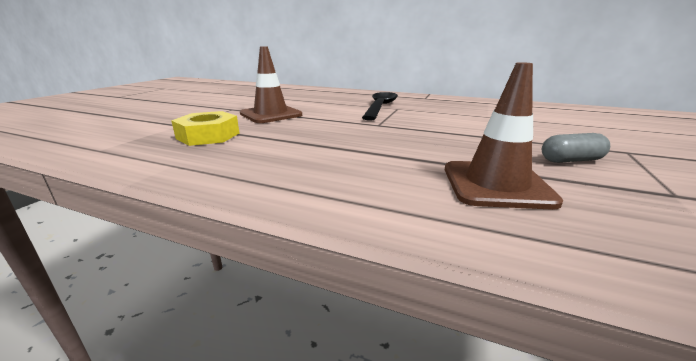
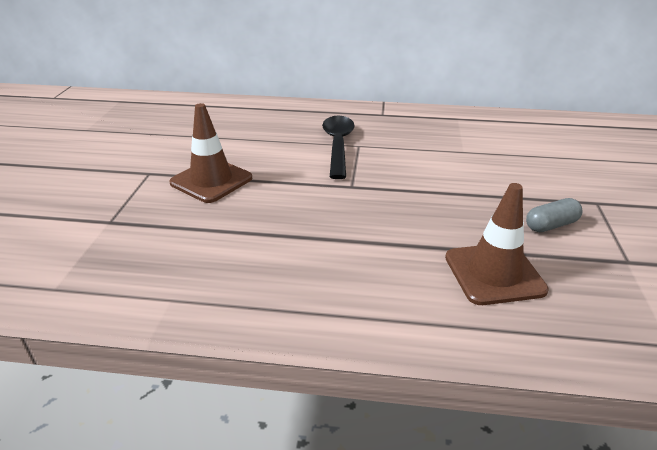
camera: 15 degrees left, 10 degrees up
(208, 136) = (167, 239): yellow nut -> none

